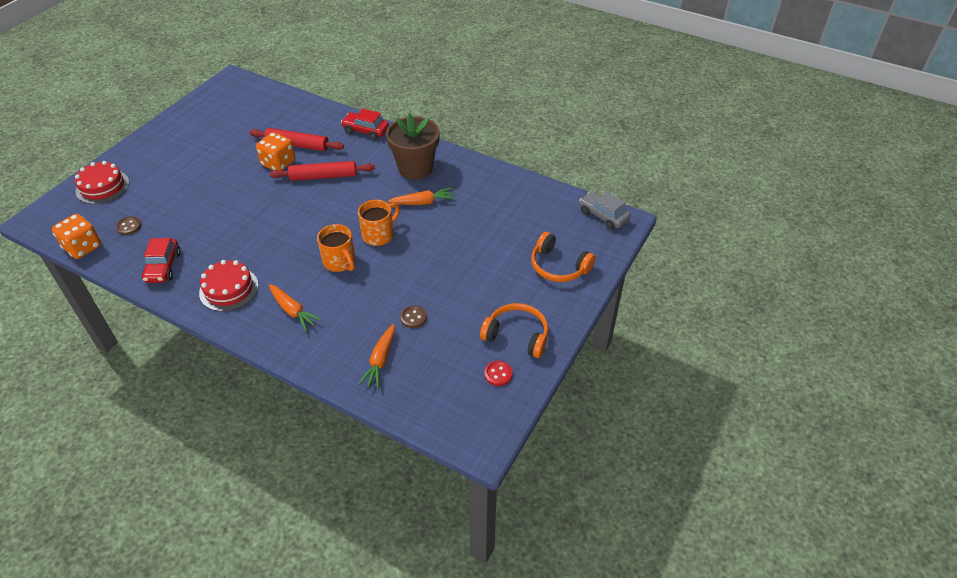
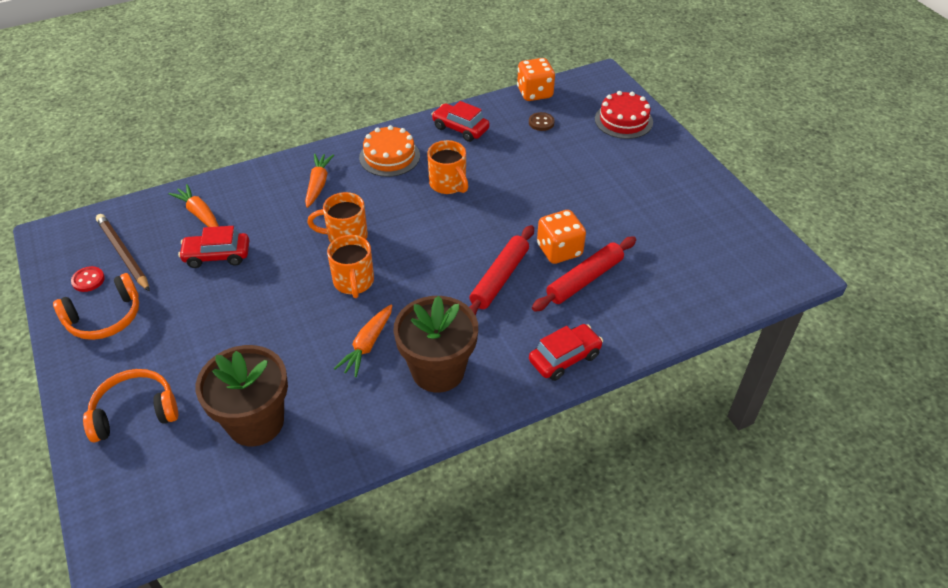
camera: 125 degrees right, 0 degrees up
(229, 289) = (389, 156): red cake -> orange cake
(243, 240) = (448, 184): none -> orange mug
(293, 311) = (318, 184): orange carrot -> orange carrot turned 105 degrees clockwise
(413, 317) = (217, 256): brown button -> red car
(458, 374) = (123, 254): none -> brown pencil
(513, 215) = (256, 422): none -> brown flower pot
(603, 216) = (147, 526): grey car -> none

